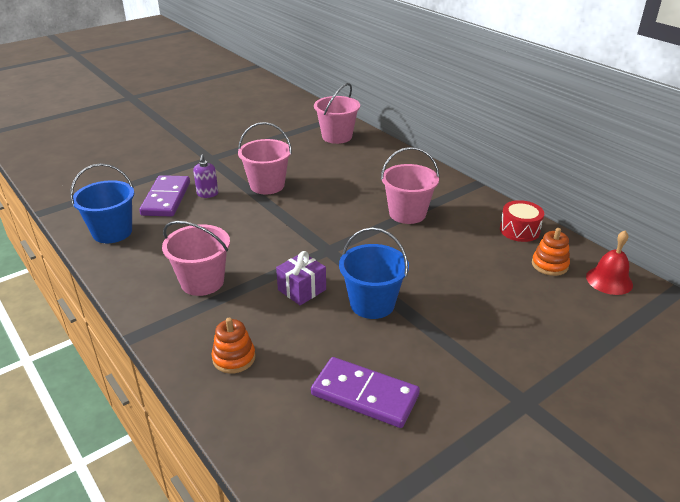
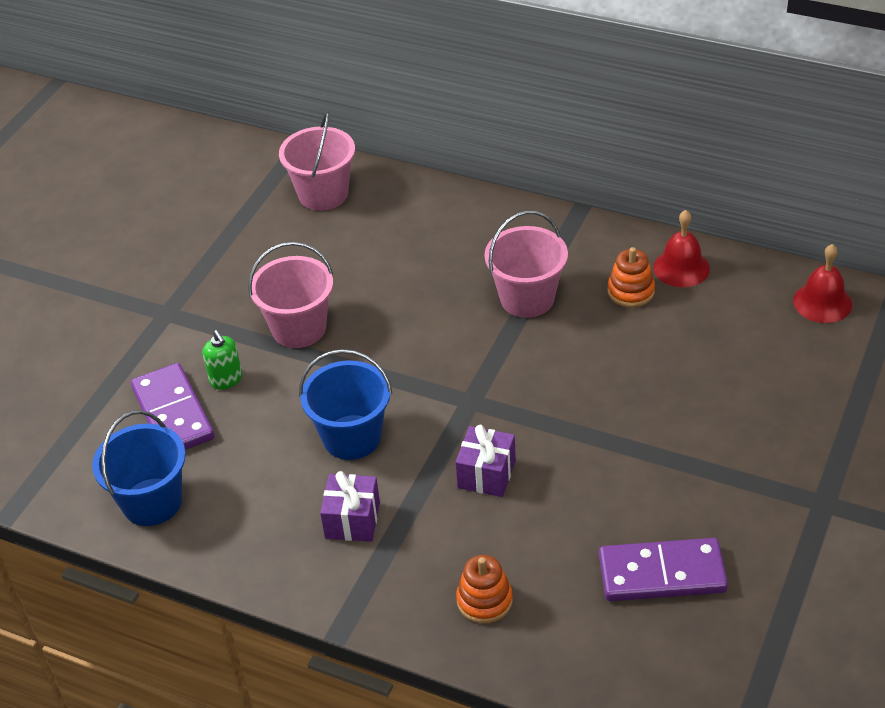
camera: 25 degrees left, 10 degrees up
(202, 282) = (352, 520): pink bucket -> purple gift
(207, 194) = (226, 379): purple soap dispenser -> green soap dispenser
(372, 304) = (584, 455): blue bucket -> blue bucket (352, 437)
(519, 230) = (681, 268): red drum -> red bell
(549, 265) = (746, 308): orange stacking toy -> orange stacking toy (631, 291)

